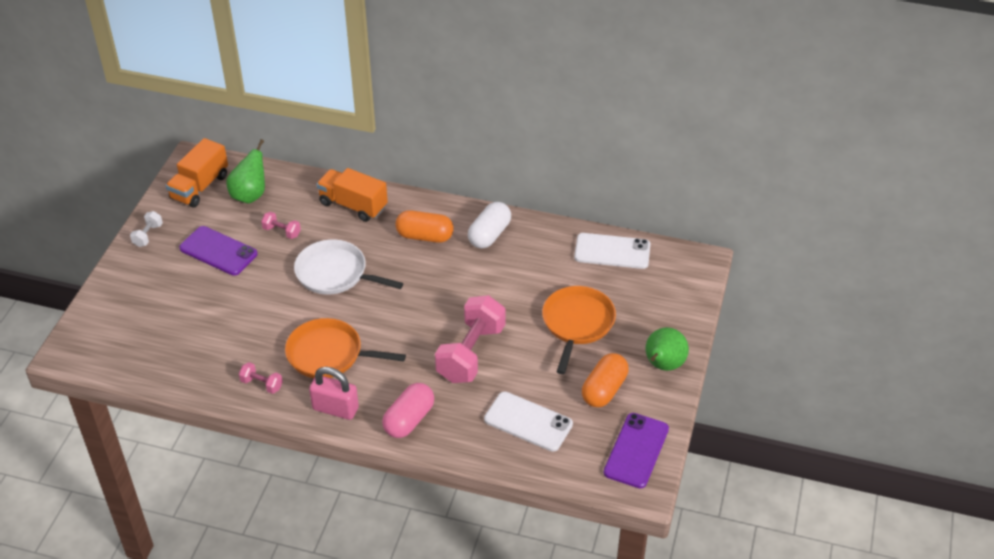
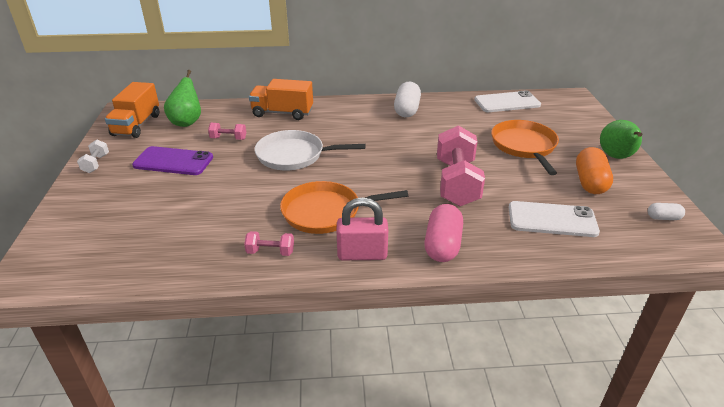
camera: 20 degrees left, 10 degrees down
(425, 236) = (356, 120): orange capsule -> none
(636, 450) = (663, 218): purple phone -> white capsule

